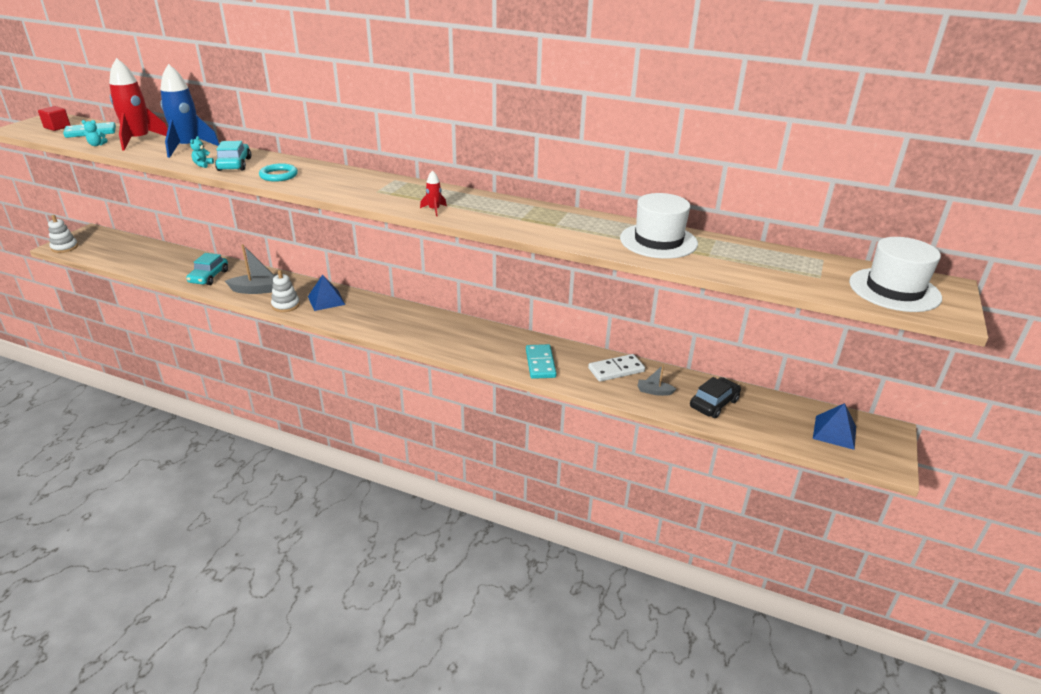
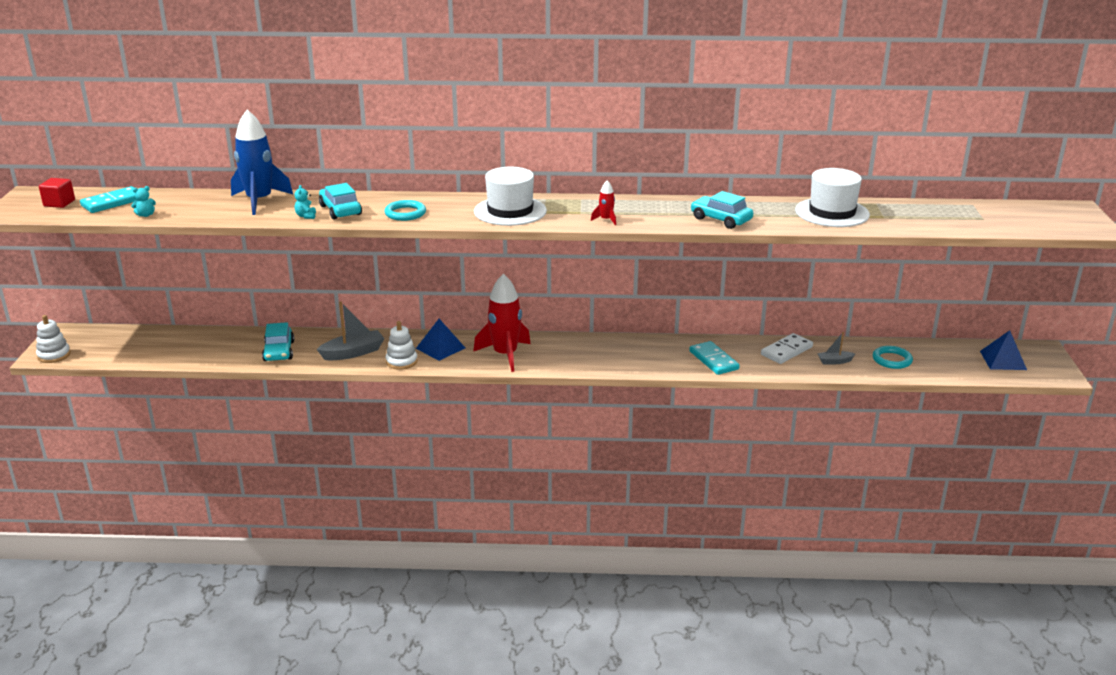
camera: 20 degrees left, 5 degrees down
(139, 140) = (188, 202): red rocket -> red rocket (505, 355)
(539, 228) = (720, 219): none -> turquoise car
(714, 403) = (892, 360): black car -> turquoise ring
(894, 290) = (1044, 218): white hat -> white hat (510, 211)

